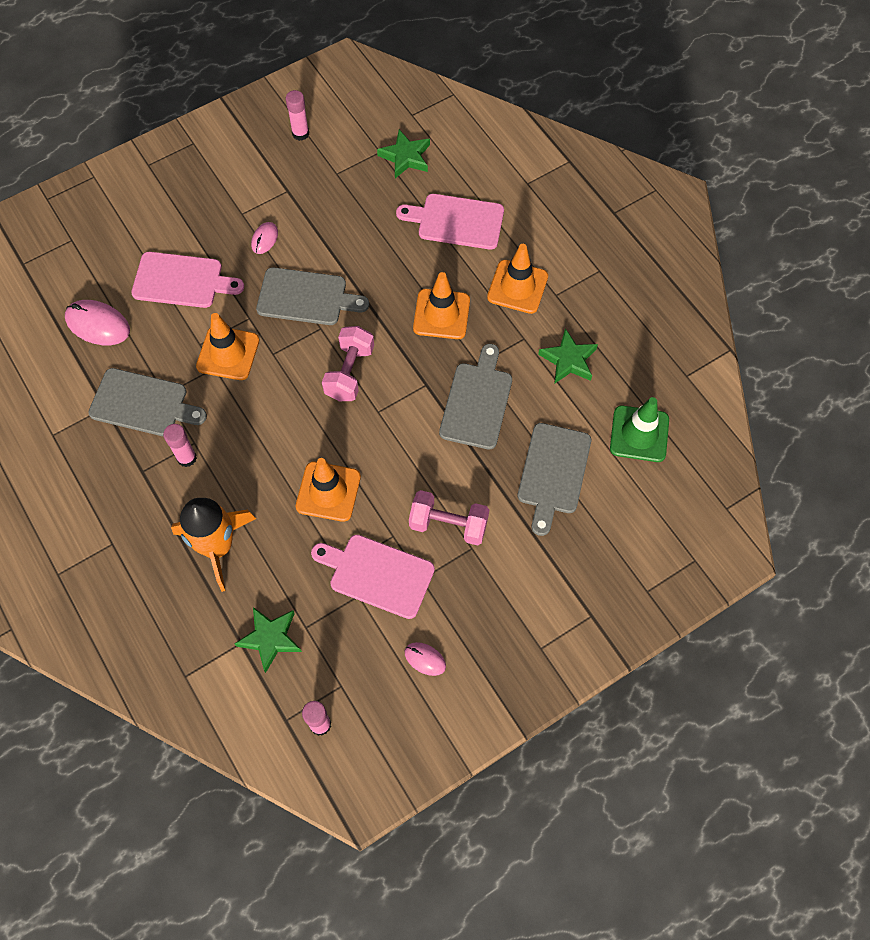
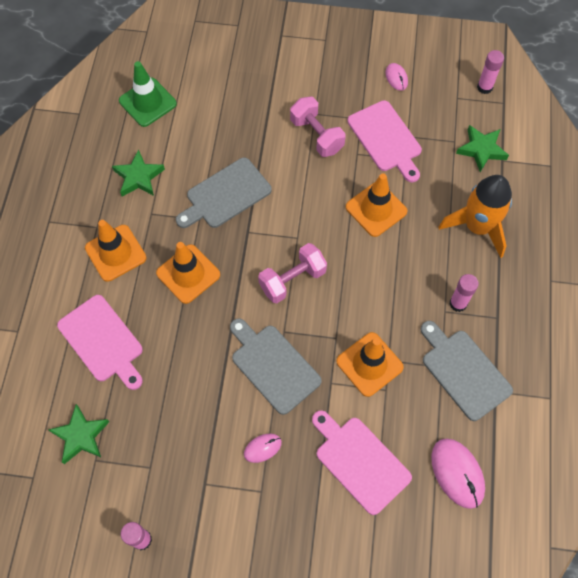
camera: 140 degrees left, 0 degrees up
(553, 473) = (223, 118): grey cutting board -> none

